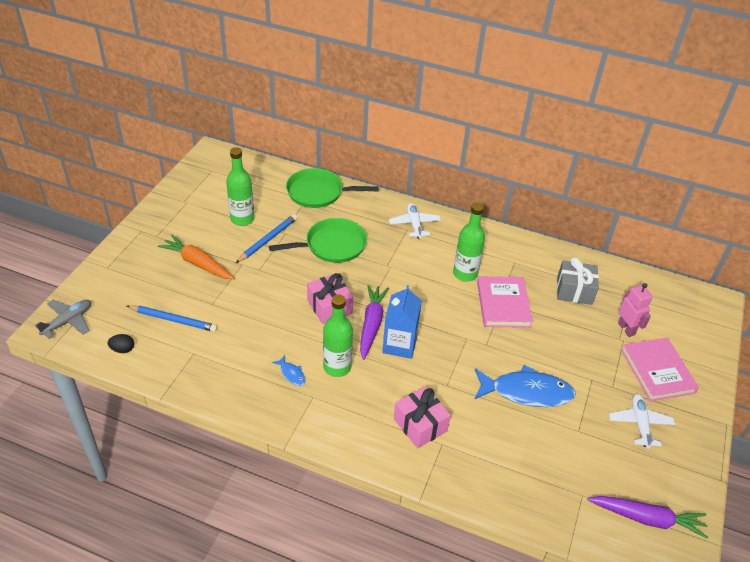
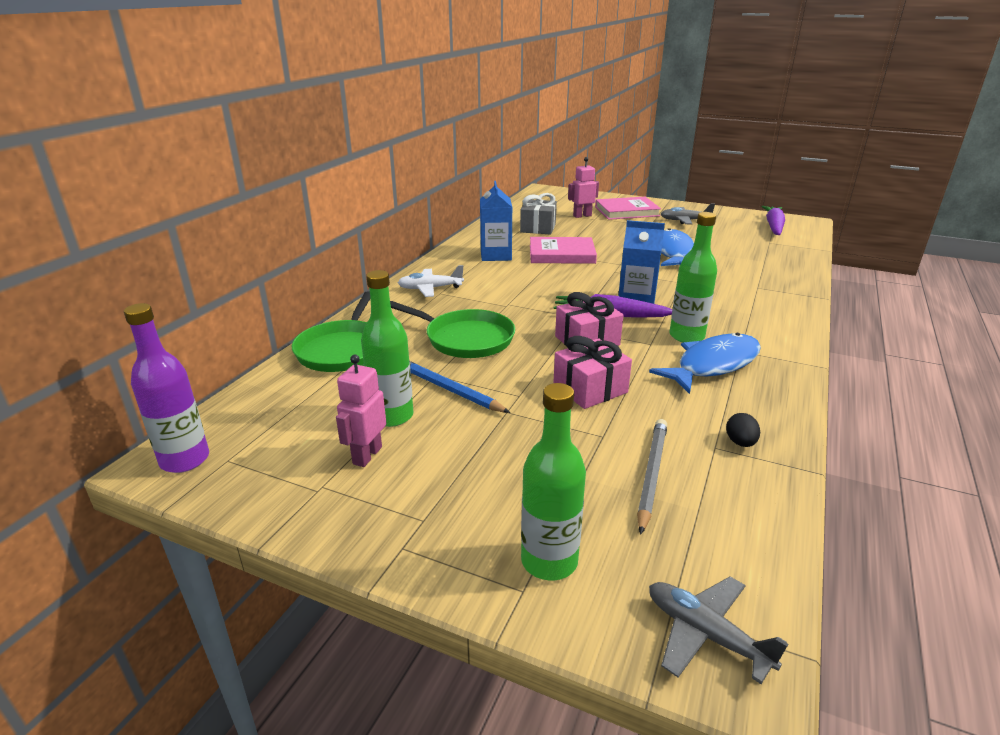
camera: 85 degrees left, 15 degrees down
(123, 349) = (744, 531): black egg -> black egg (740, 443)
(173, 320) = (651, 474): blue pencil -> grey pencil
(197, 263) = (506, 458): orange carrot -> none
(208, 213) = (367, 455): none -> pink robot
(214, 158) = (185, 460): none -> purple bottle
(291, 374) = (713, 365): blue fish -> blue fish, size x2.34
(332, 245) = (466, 339): green pan -> green pan turned 135 degrees clockwise
(420, 425) = (741, 295): pink gift -> pink gift (590, 389)
(465, 274) = (518, 267): green bottle -> green bottle (549, 561)
(491, 260) = (496, 255): none -> blue carton
(639, 424) = (685, 221): white plane -> grey plane

